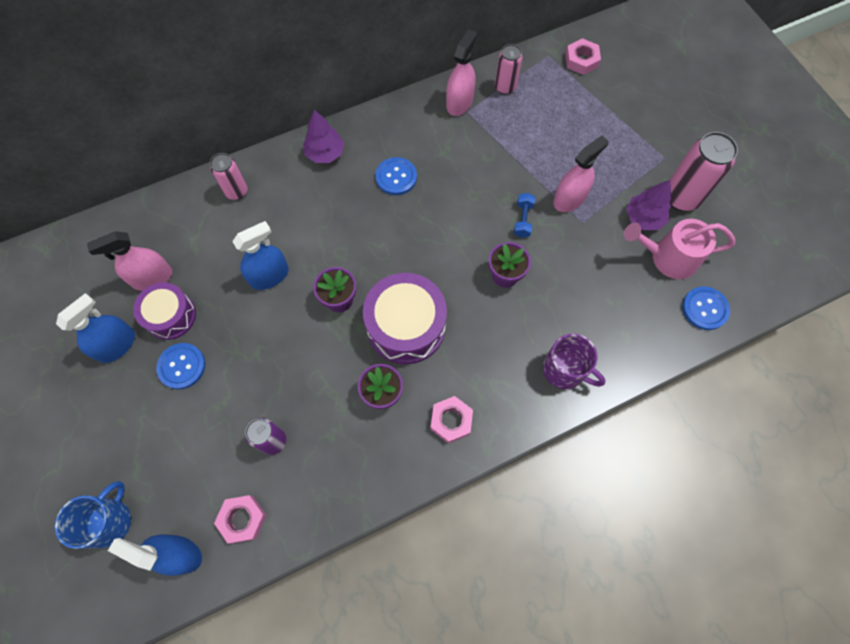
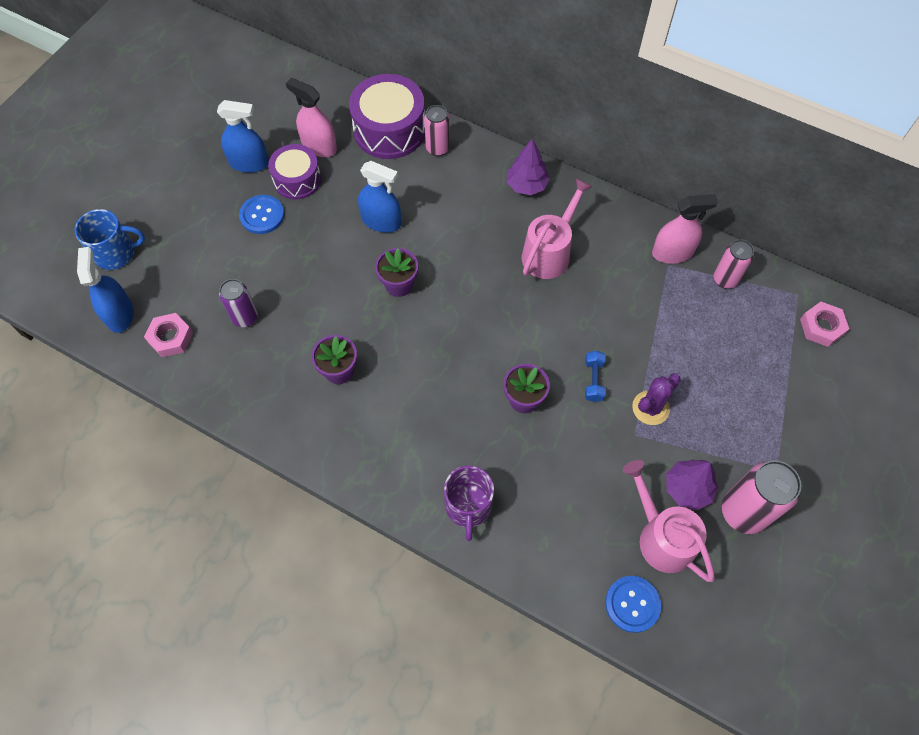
camera: 55 degrees right, 5 degrees down
(396, 177) = (549, 252): blue button -> pink watering can
(406, 326) = (413, 350): purple drum -> purple drum (389, 130)
(451, 421) = (352, 439): pink nut -> none
(523, 220) = (593, 380): blue dumbbell -> blue dumbbell turned 60 degrees counterclockwise
(569, 199) = (650, 408): pink spray bottle -> purple cactus

